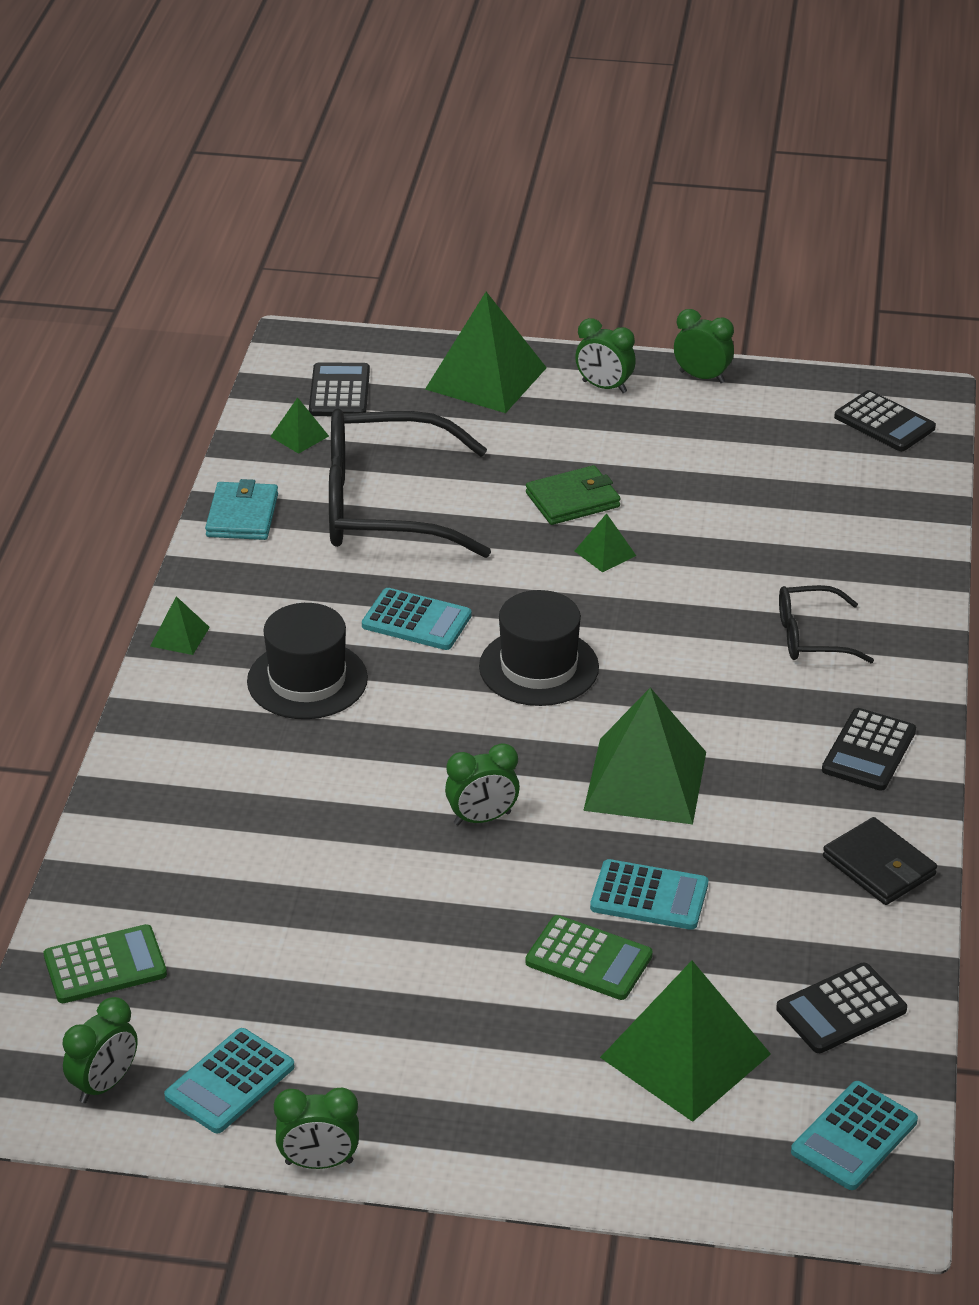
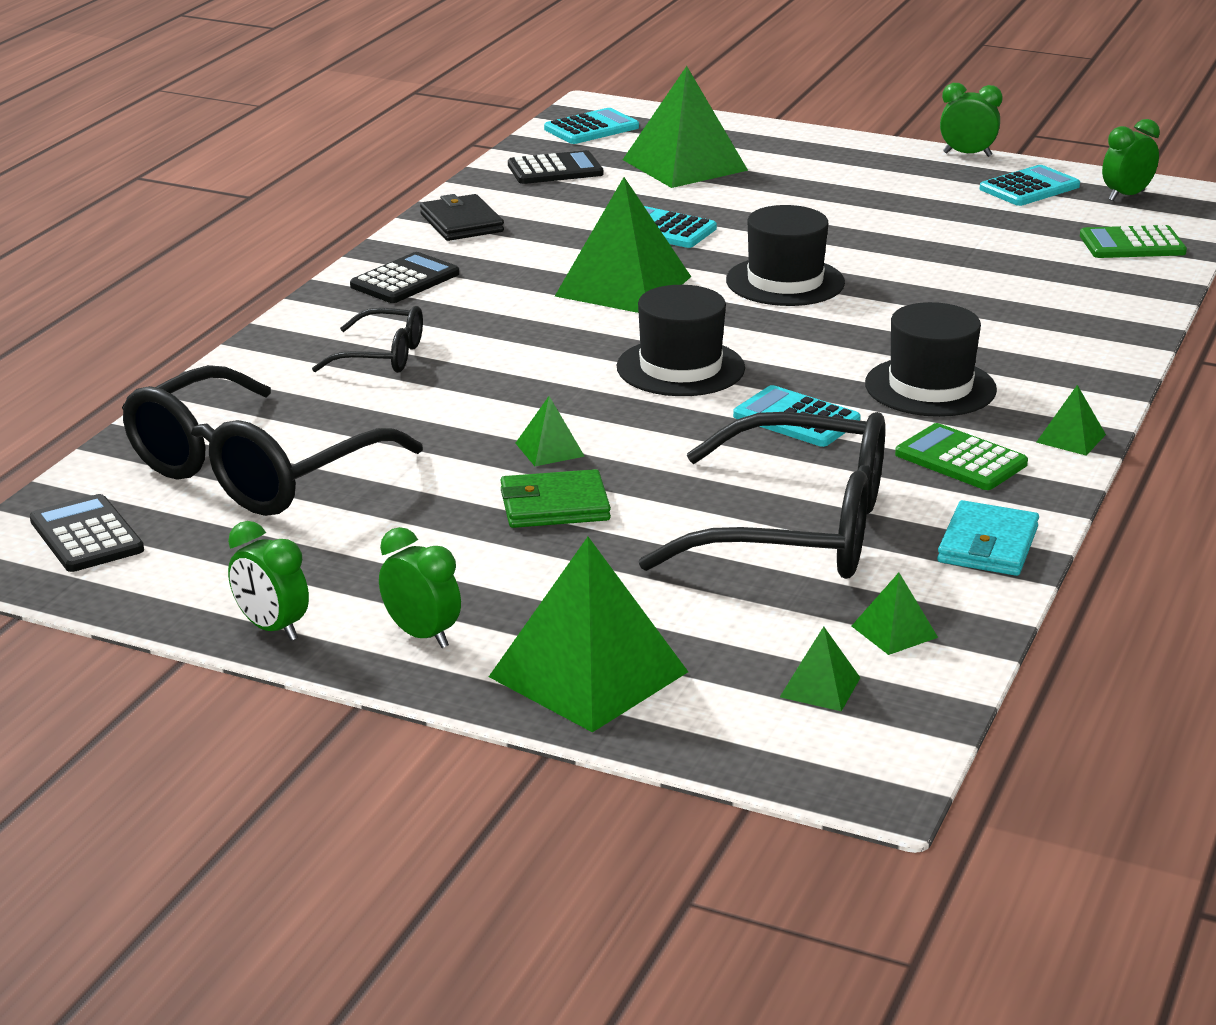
camera: 165 degrees left, 10 degrees down
(339, 391) = (820, 687): black calculator -> green pyramid
(482, 818) = (785, 282): green clock -> black hat
(589, 959) = (731, 207): green calculator -> green calculator (960, 459)
(817, 496) = (254, 470): none -> black glasses

